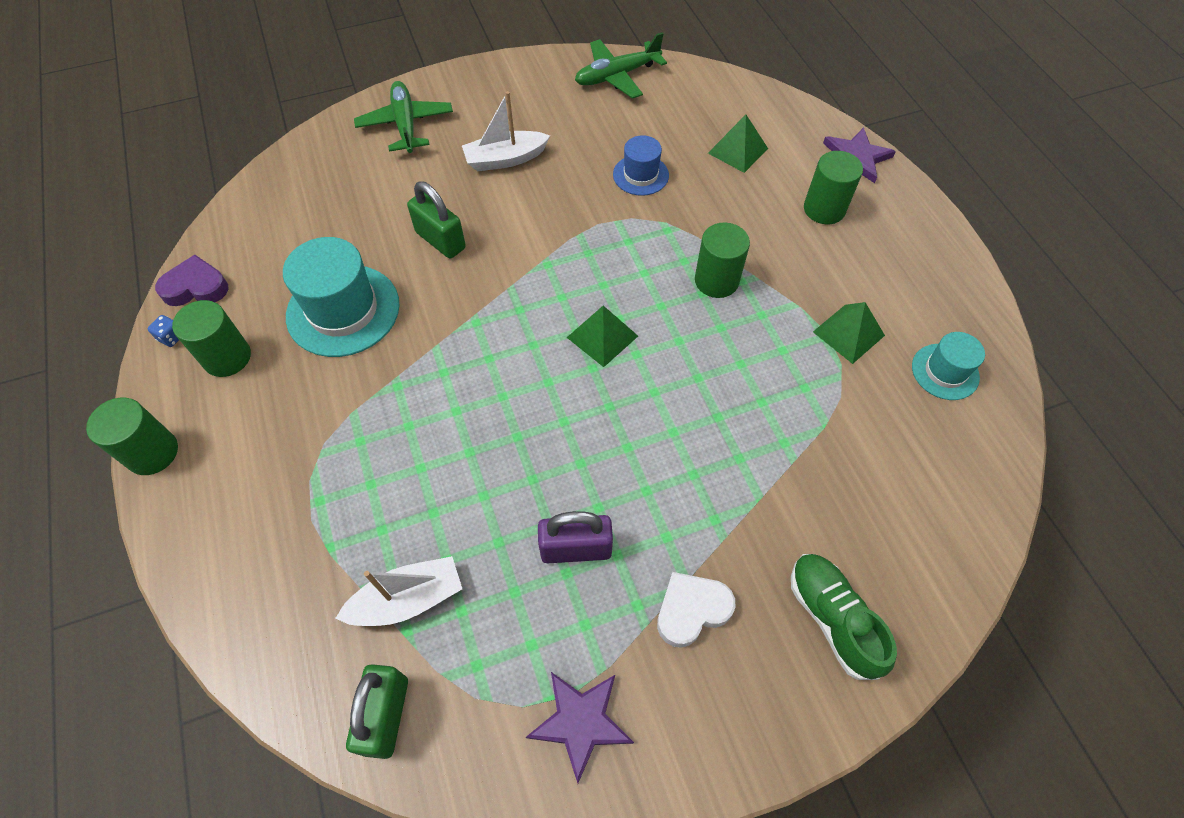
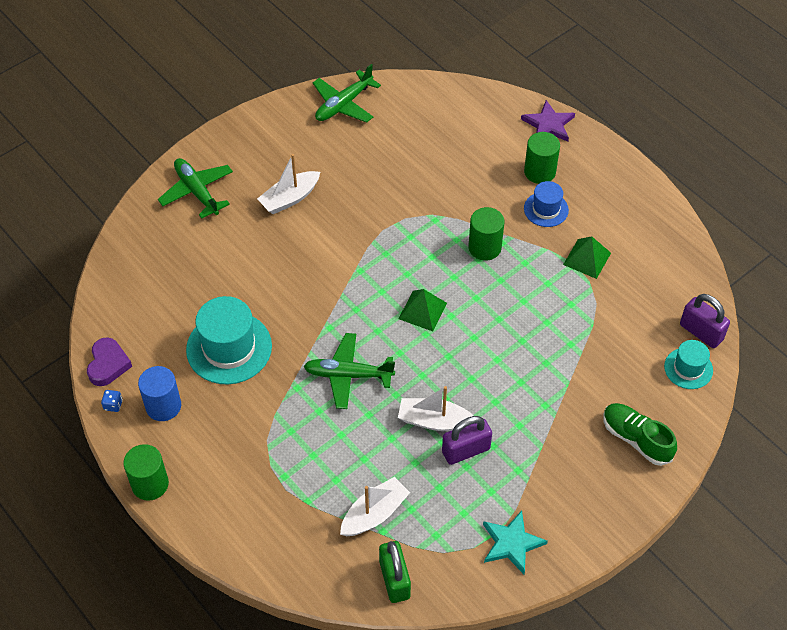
camera: 20 degrees left, 5 degrees down
(196, 287) = (108, 364): purple heart -> purple heart turned 120 degrees clockwise
(227, 357) = (163, 406): green cylinder -> blue cylinder
(440, 240) = (273, 276): green padlock -> none
(468, 390) = (348, 375): none -> green plane
(551, 490) = (434, 421): none -> white boat
(580, 722) = (511, 543): purple star -> turquoise star
(640, 175) = (397, 182): blue hat -> blue hat (546, 209)
(691, 610) = (551, 462): white heart -> none
(737, 150) = (461, 142): green pyramid -> none
(945, 371) = (657, 266): turquoise hat -> turquoise hat (688, 368)
(983, 485) = (701, 332): none -> purple padlock

